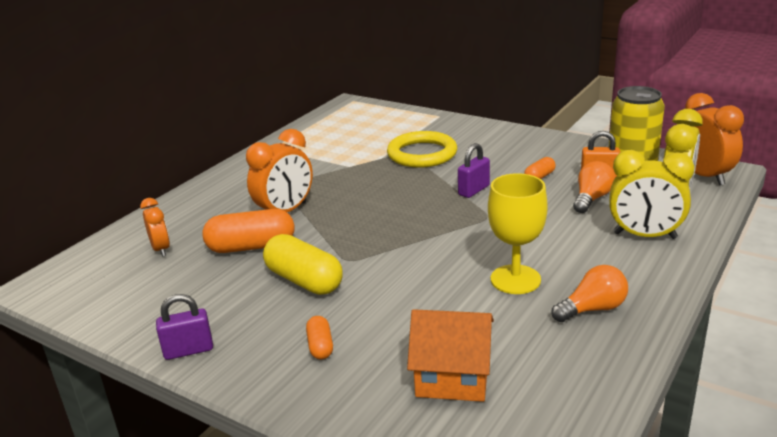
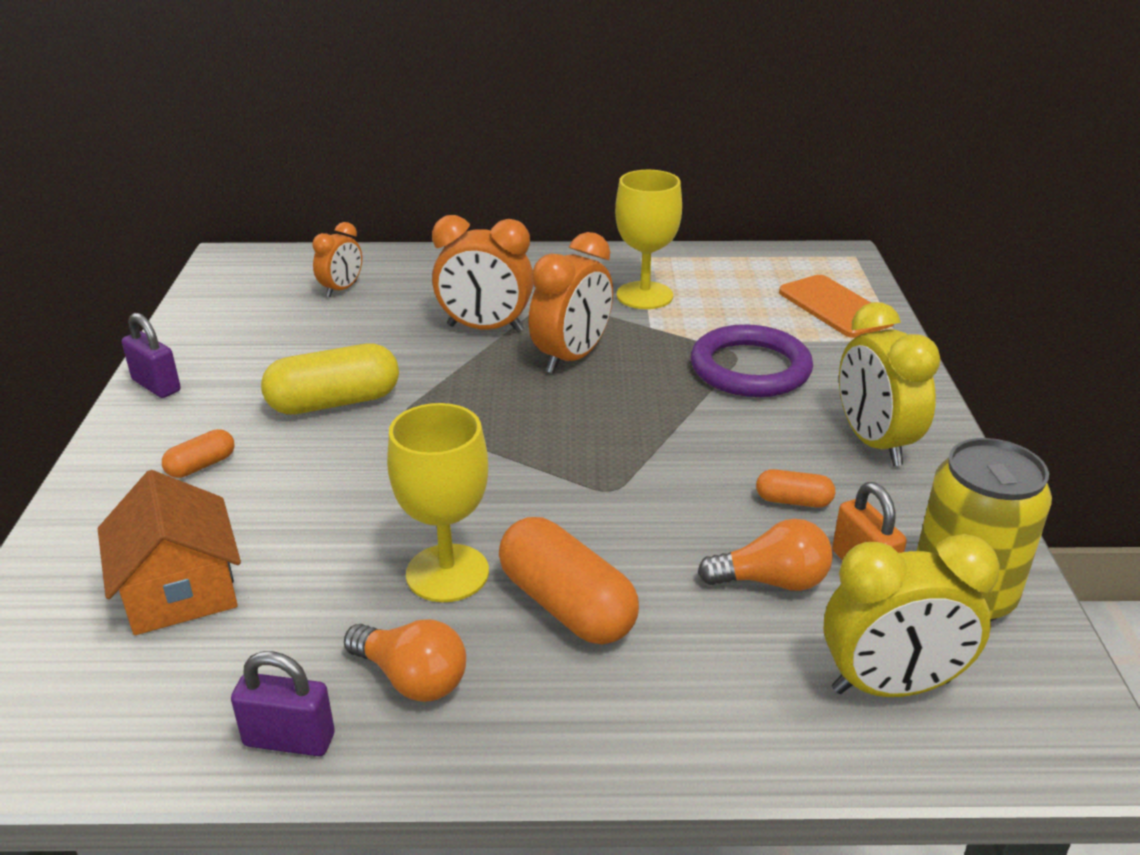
camera: 55 degrees right, 5 degrees up
(251, 247) = (386, 339): orange capsule -> orange capsule (566, 605)
(304, 281) = (334, 402): yellow capsule -> yellow capsule turned 60 degrees clockwise
(315, 159) = (644, 295): none -> yellow goblet
(393, 119) = (835, 307): none -> orange phone
(422, 154) = (750, 368): yellow ring -> purple ring
(474, 190) = (682, 451): purple padlock -> purple padlock (289, 740)
(645, 236) = (693, 681): yellow clock -> yellow clock (874, 443)
(704, 176) = (1022, 710): orange clock -> orange clock (571, 358)

